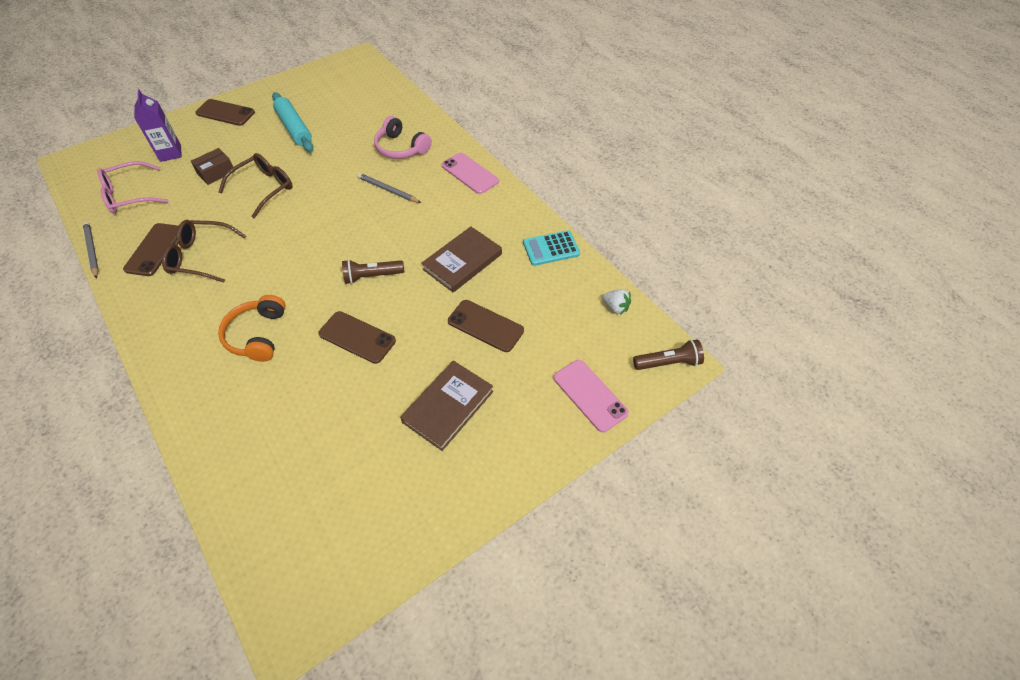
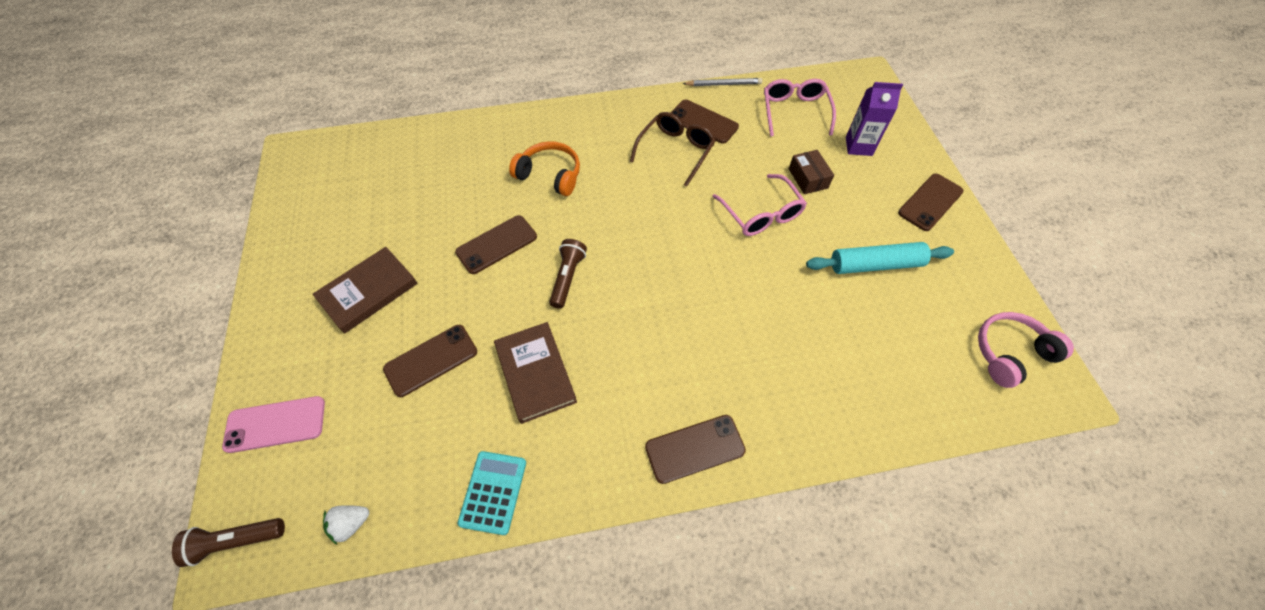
camera: 115 degrees right, 5 degrees up
(263, 189) = (760, 213): brown glasses -> pink glasses
(388, 190) = (704, 334): grey pencil -> none
(401, 148) = (788, 377): pink headphones -> pink headphones (1010, 353)
(448, 406) = (368, 292): brown book -> brown book turned 75 degrees clockwise
(470, 173) = (695, 449): pink phone -> brown phone
(668, 363) = (236, 541): brown flashlight -> brown flashlight turned 60 degrees clockwise

